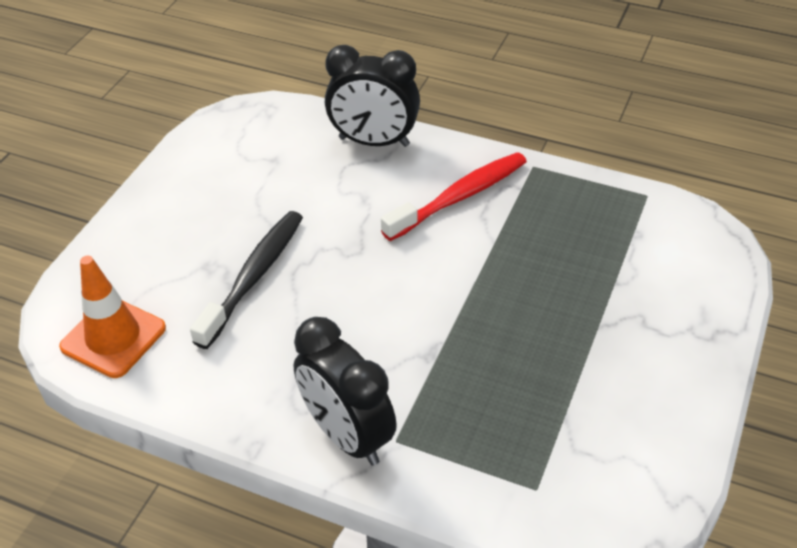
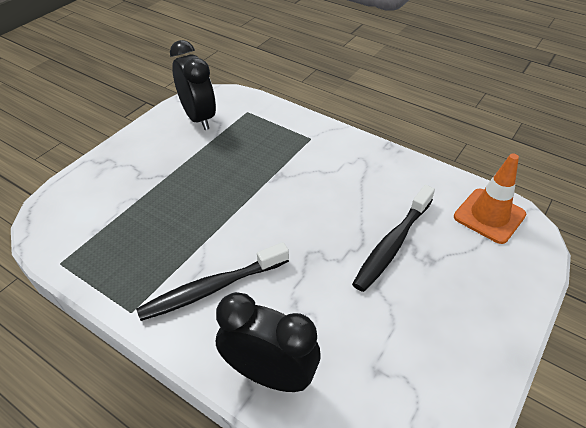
camera: 170 degrees left, 0 degrees up
(347, 436) = (336, 143): black clock -> black clock (198, 118)
(460, 197) = (211, 289): red toothbrush -> black toothbrush

